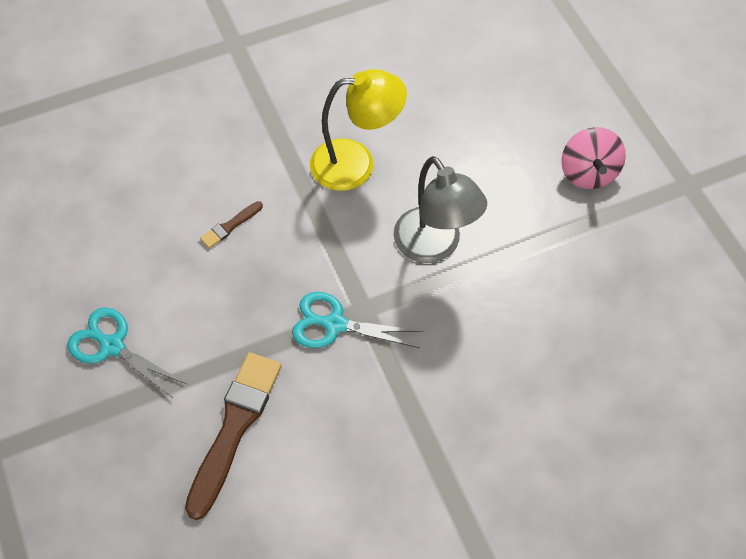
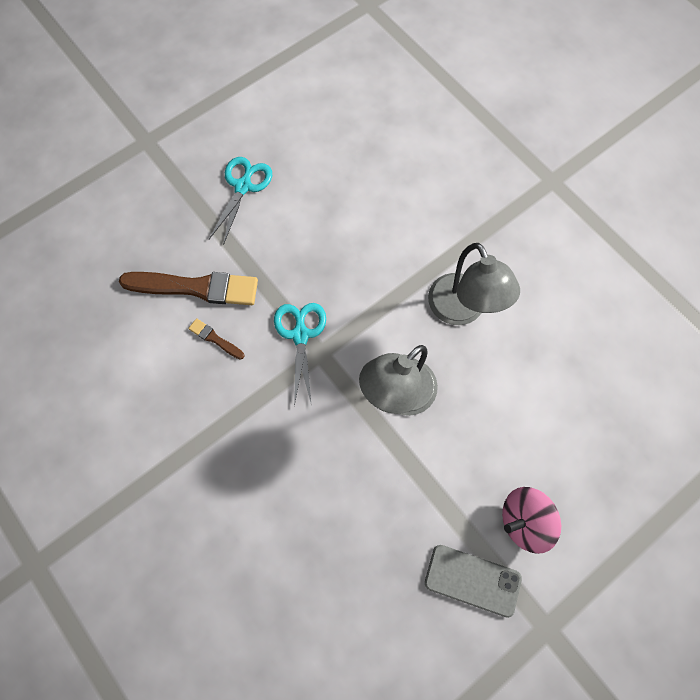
camera: 75 degrees right, 10 degrees up
(230, 226) = (368, 232): brown brush -> brown brush (215, 339)
(356, 163) = (462, 310): yellow lamp -> grey lamp
(636, 230) = (472, 580): none -> grey phone

